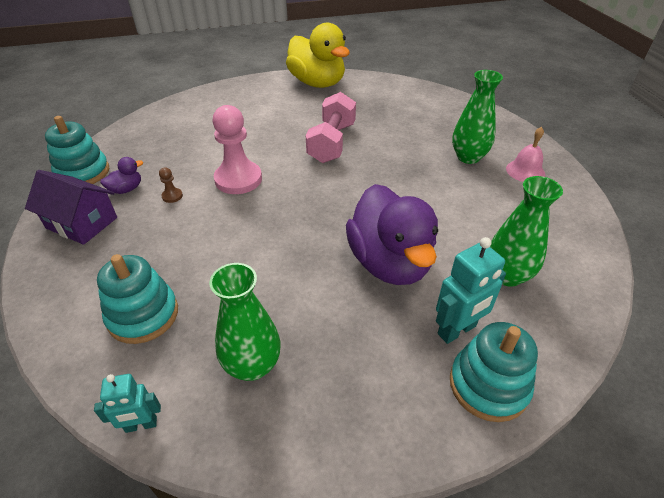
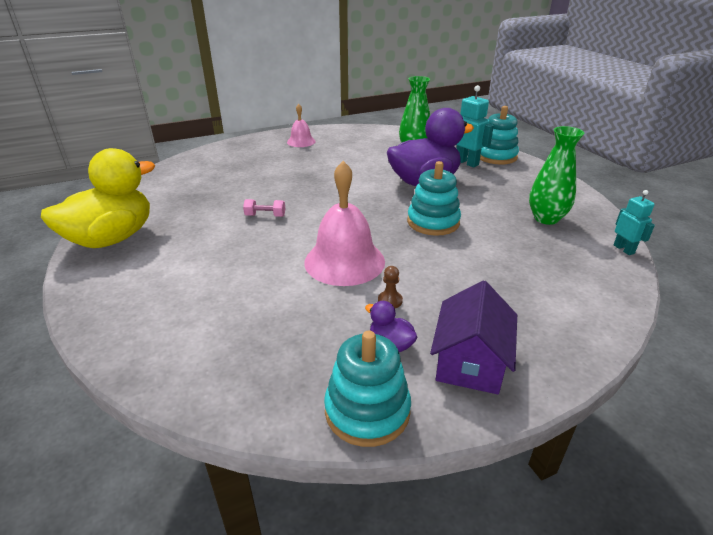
camera: 100 degrees left, 10 degrees down
(143, 315) = (549, 273): turquoise stacking toy -> turquoise stacking toy (433, 222)
(238, 179) = (344, 261): pink pawn -> pink bell
(332, 143) = (265, 216): pink dumbbell -> pink dumbbell, size x0.45
(468, 157) = (285, 158): green vase -> none

